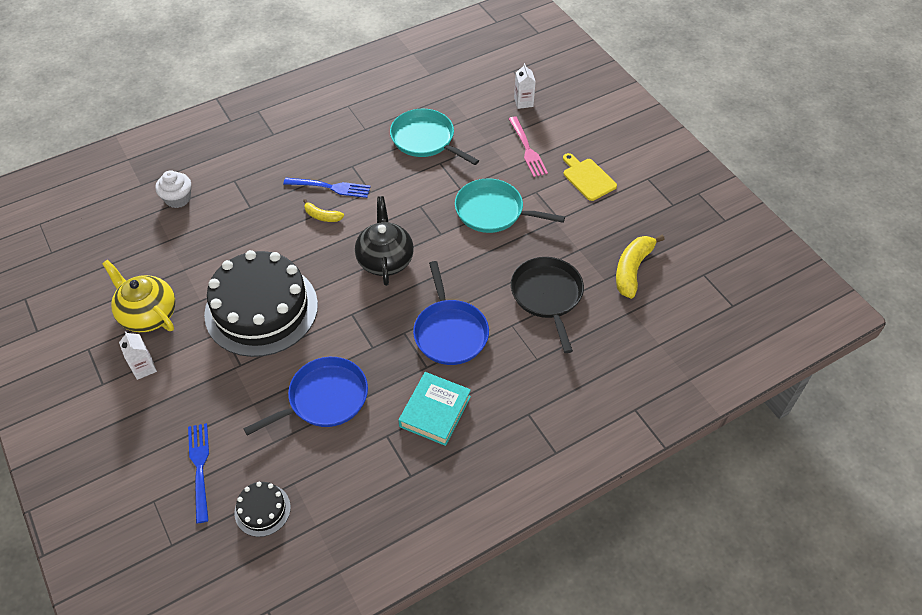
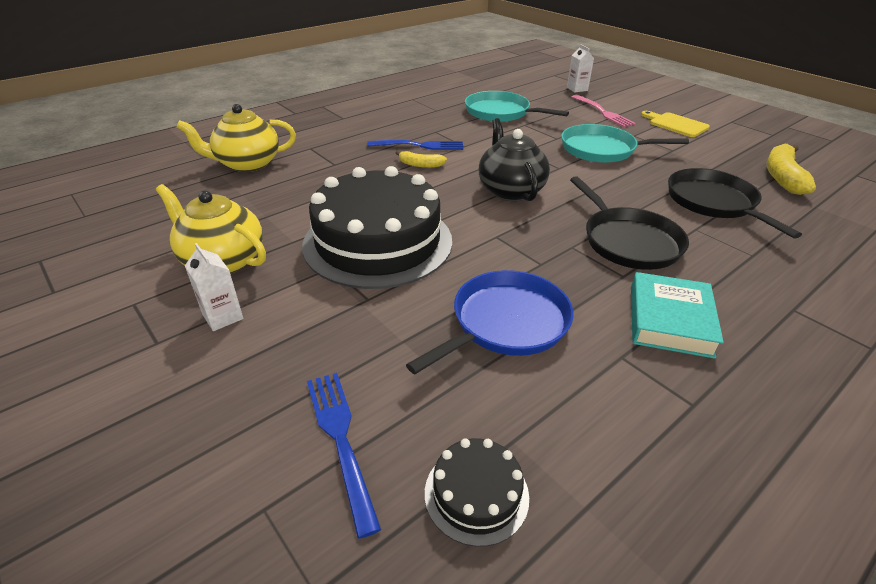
camera: 10 degrees left, 15 degrees down
(178, 199) = (247, 164): white cupcake -> yellow teapot
(450, 332) = (628, 241): blue pan -> black pan

